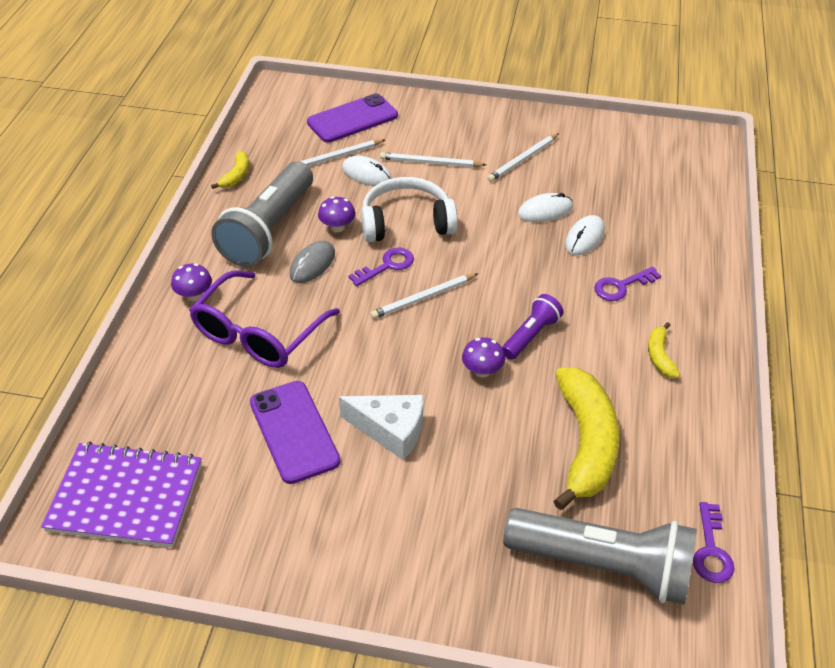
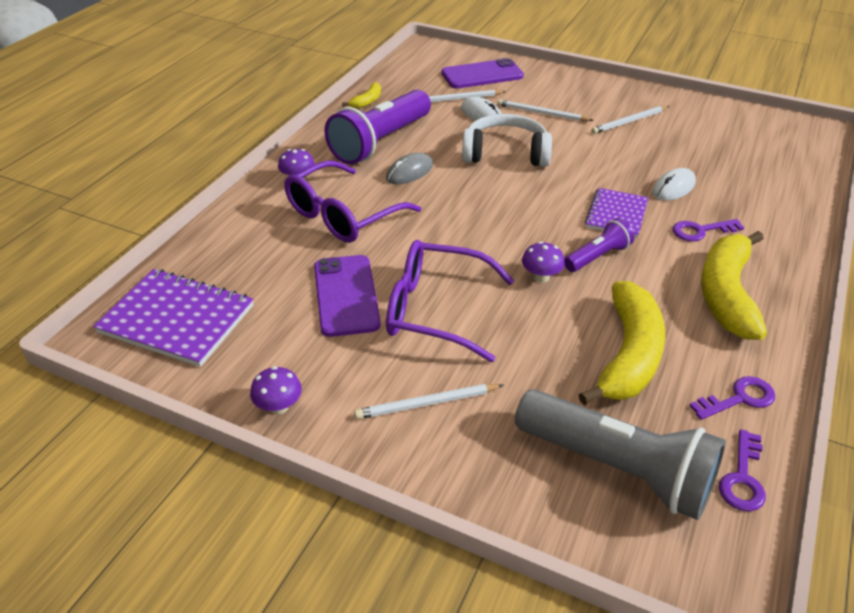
camera: 15 degrees right, 5 degrees down
(268, 230) = (380, 142): grey flashlight -> purple flashlight
(337, 227) = (441, 148): purple mushroom -> purple mushroom (279, 406)
(387, 265) = (477, 182): purple key -> purple key (739, 398)
(390, 430) = (436, 310): white cheese -> purple glasses
(423, 298) = (502, 211): white pencil -> white pencil (427, 404)
(537, 281) = (616, 214): none -> purple notebook
(545, 211) = (640, 162): white mouse -> none
(659, 356) = (726, 294): yellow banana -> yellow banana, size x2.20

